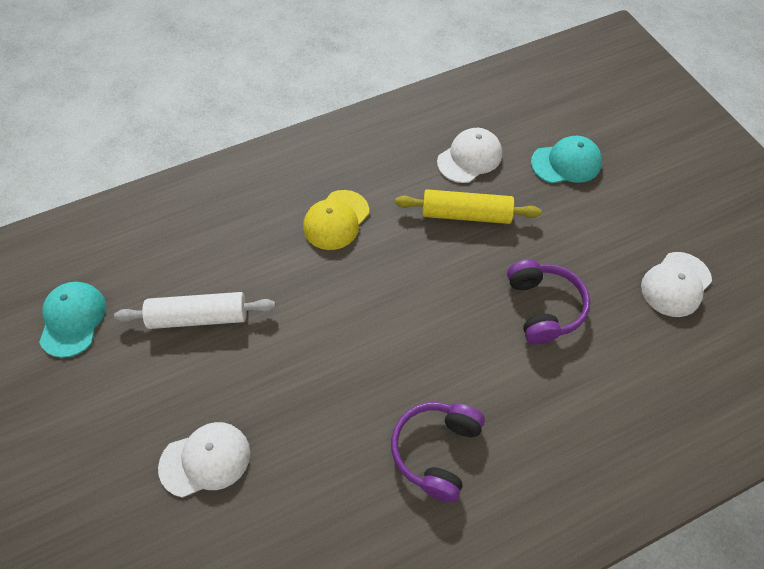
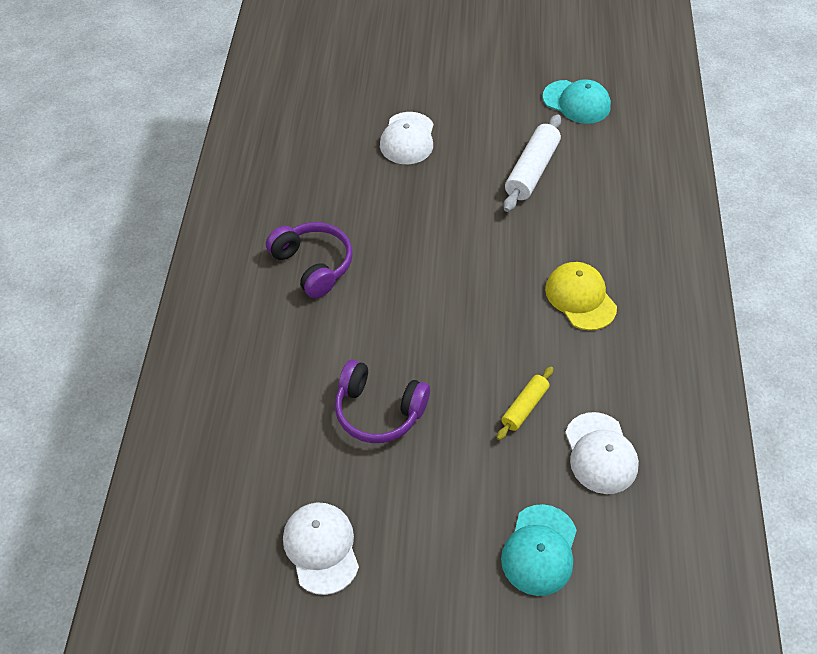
camera: 120 degrees right, 5 degrees down
(466, 214) = (524, 407): yellow rolling pin -> yellow rolling pin, size x0.60

